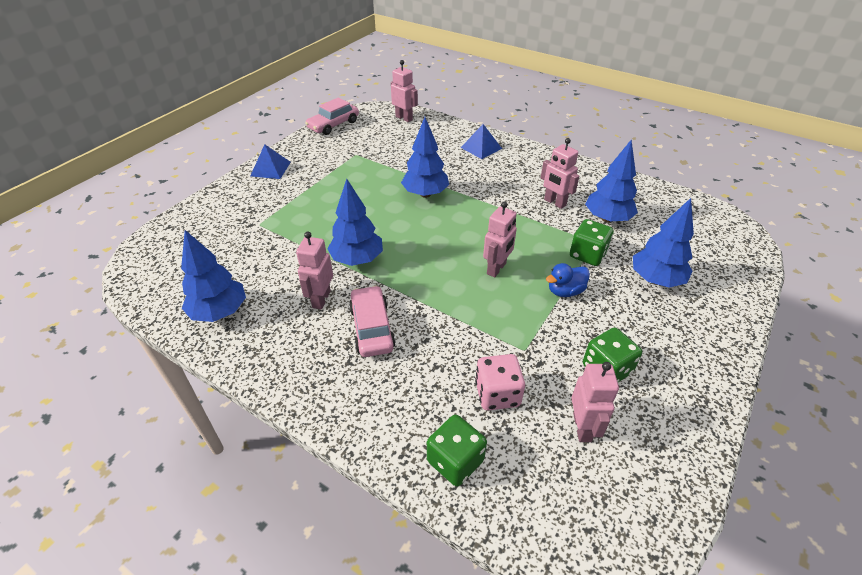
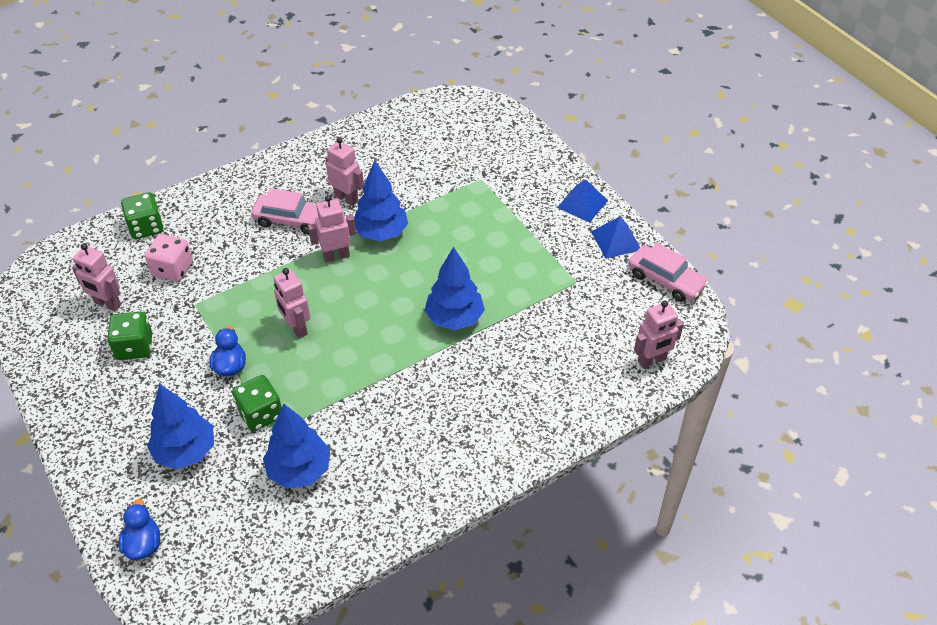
camera: 115 degrees right, 5 degrees up
(219, 312) = (375, 140): blue tree -> none
(333, 125) = (665, 280): pink car -> pink car turned 150 degrees clockwise
(481, 148) = (526, 416): blue pyramid -> blue pyramid (616, 240)
(554, 202) = (362, 434): pink robot -> pink robot (336, 256)
(735, 266) = (143, 544): none -> blue duck

